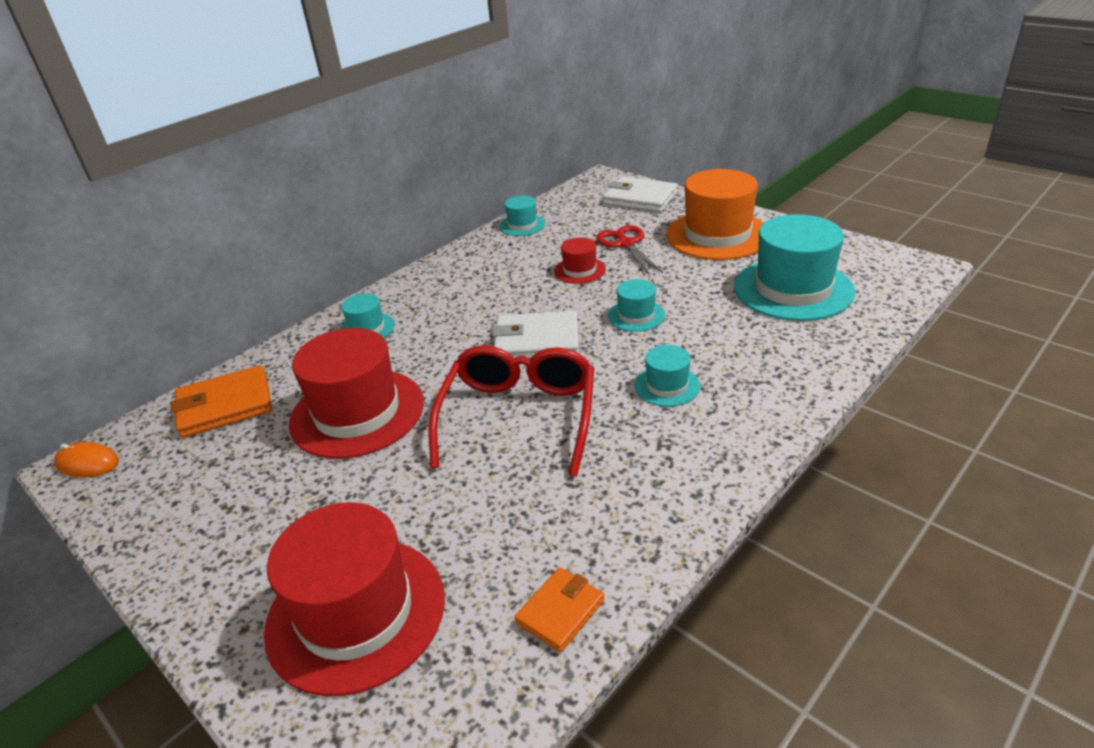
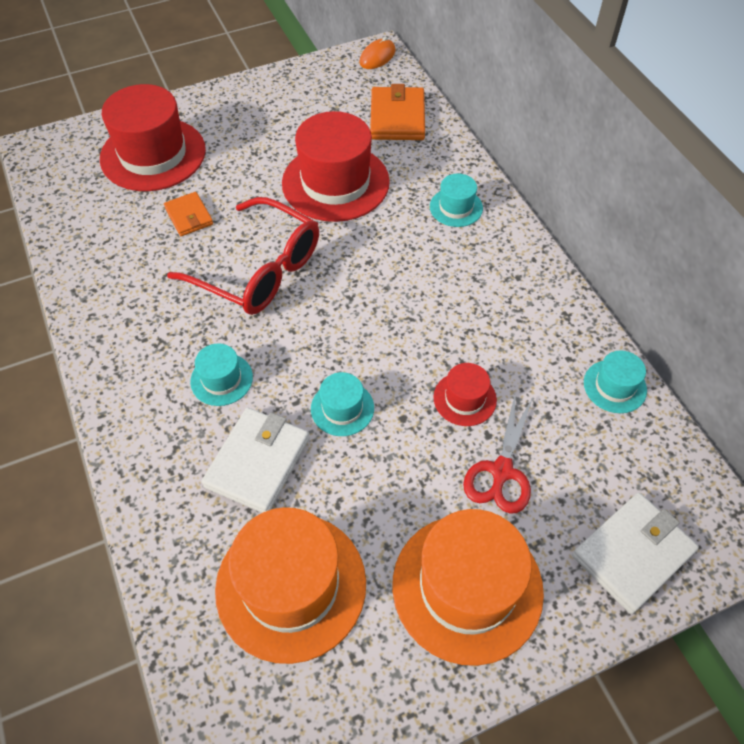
camera: 110 degrees right, 20 degrees up
(537, 341) = (353, 315): white wallet -> white wallet (257, 462)
(560, 611) = (78, 234): orange wallet -> orange wallet (189, 216)
(626, 244) = (501, 471): red scissors -> red scissors turned 105 degrees clockwise
(793, 289) = (291, 585): turquoise hat -> orange hat

